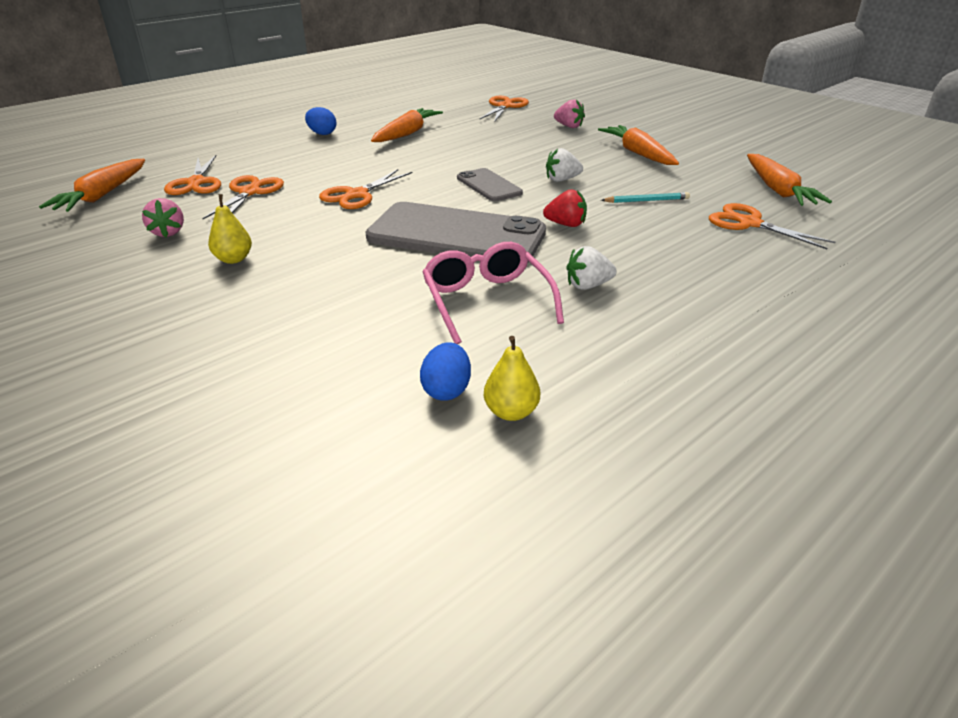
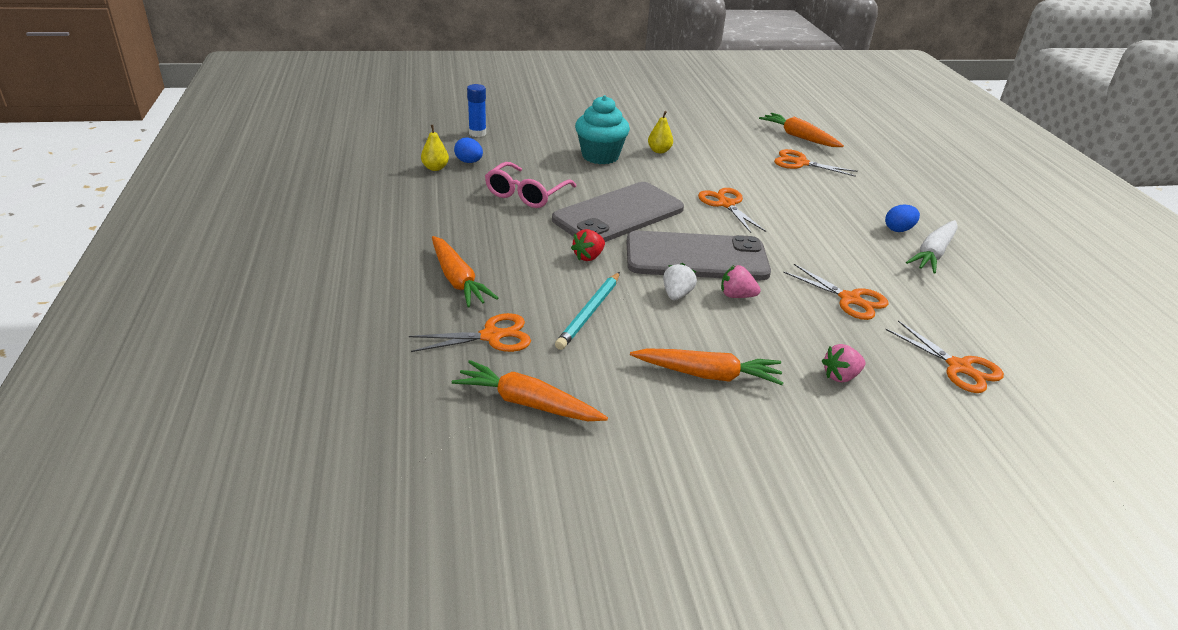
camera: 120 degrees right, 0 degrees up
(168, 232) = (716, 143): pink strawberry -> pink strawberry (736, 296)
(249, 192) = (765, 174): orange scissors -> orange scissors (849, 299)
(297, 292) = (600, 156): none -> turquoise cupcake
(310, 442) = (477, 133): none -> blue glue stick
(353, 122) = (933, 253): none -> white carrot
(406, 134) = (873, 268): orange carrot -> orange carrot (457, 280)
(486, 301) = (526, 194): pink glasses -> pink glasses turned 105 degrees clockwise
(488, 185) = (696, 257): grey phone -> grey phone, size x1.99
(588, 286) = (501, 227): white strawberry -> none
(646, 201) = (589, 312): turquoise pencil -> turquoise pencil, size x1.55

